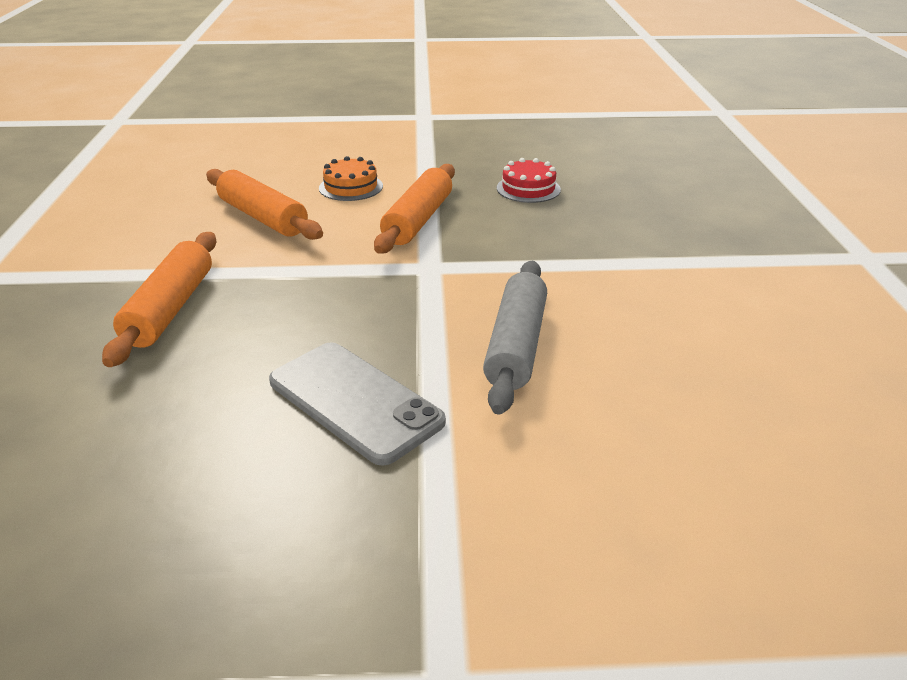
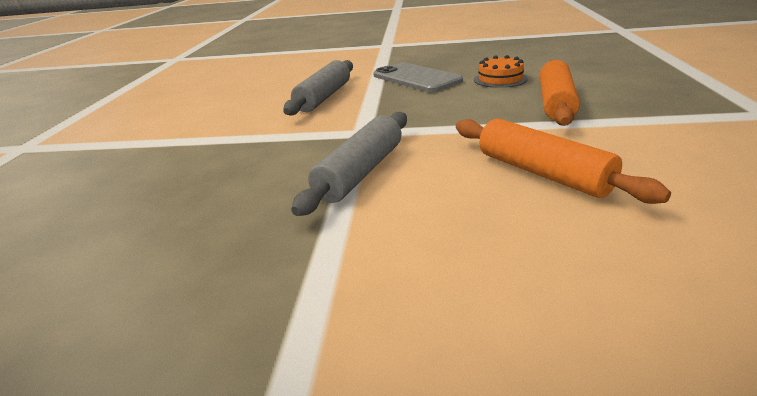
camera: 170 degrees left, 5 degrees down
(351, 187) = (445, 221): orange cake -> orange cake (500, 79)
(418, 220) = (360, 172): orange rolling pin -> grey rolling pin
(528, 189) = (203, 218): red cake -> none

